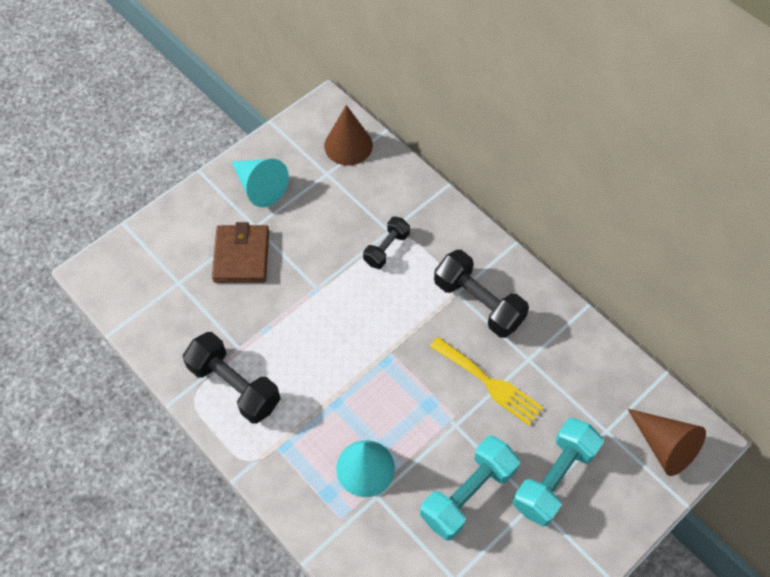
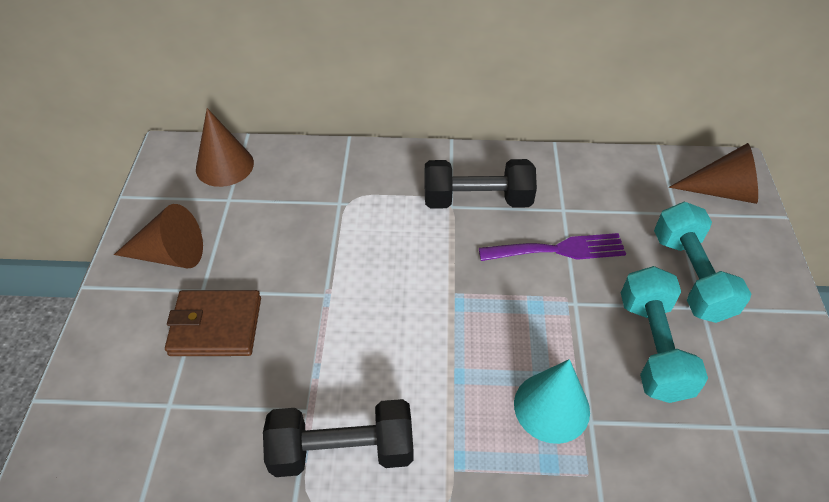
camera: 45 degrees left, 10 degrees down
(241, 256) = (216, 326): brown wallet -> brown wallet turned 45 degrees counterclockwise
(260, 187) = (170, 255): turquoise cone -> brown cone
(386, 248) = (353, 217): black dumbbell -> none
(489, 383) = (559, 250): yellow fork -> purple fork

